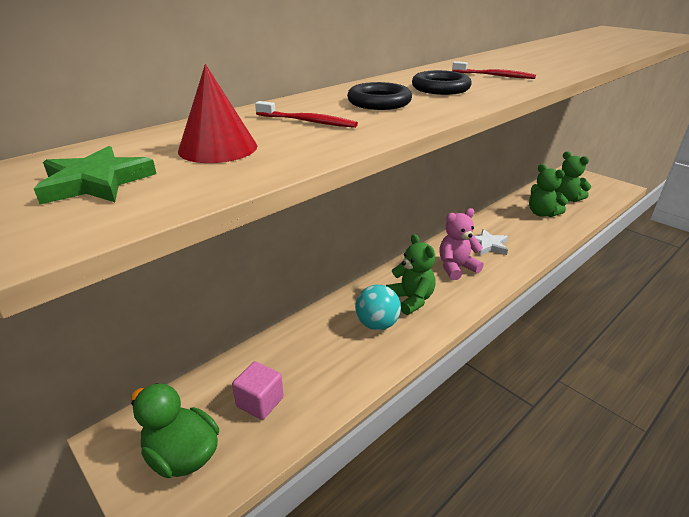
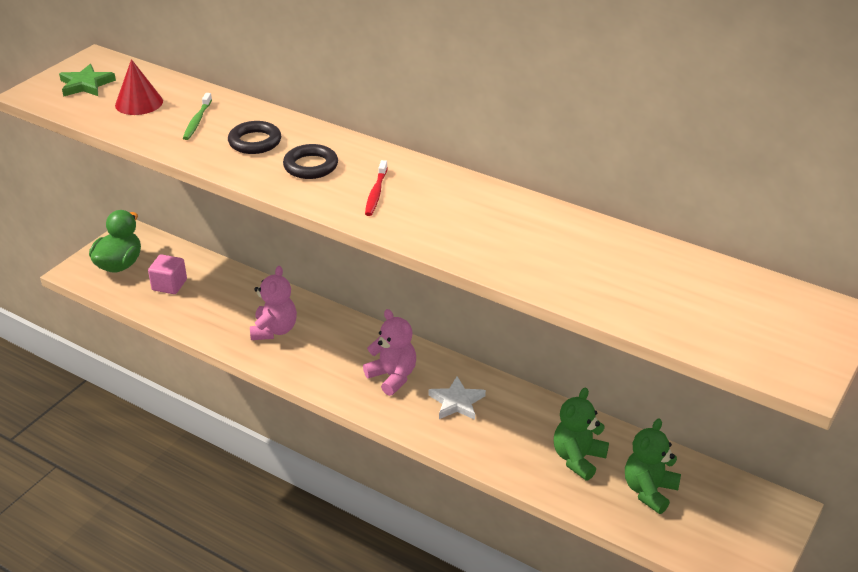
camera: 75 degrees right, 5 degrees up
(307, 121) = (197, 121): red toothbrush -> green toothbrush
(377, 324) = (274, 330): turquoise ball -> pink teddy bear
(411, 300) = (319, 348): green teddy bear -> none

